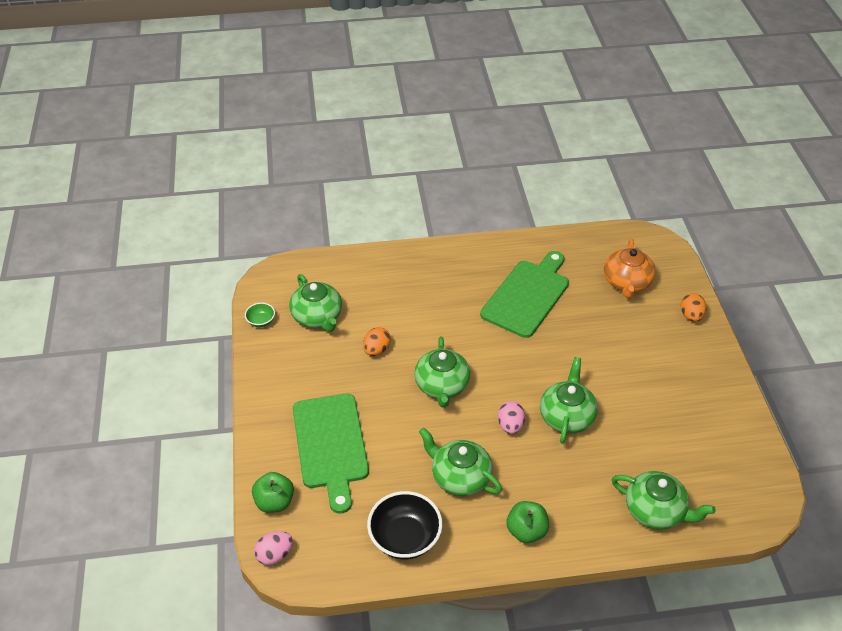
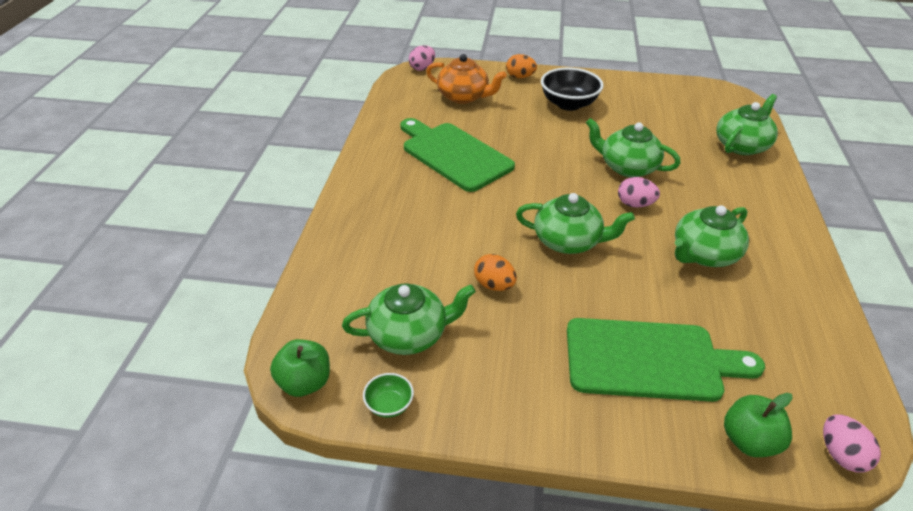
camera: 75 degrees left, 5 degrees down
(405, 538) = (794, 315): black bowl -> black bowl (568, 104)
(526, 531) = (773, 223): green apple -> green apple (305, 383)
(662, 243) = (422, 68): none -> pink egg

